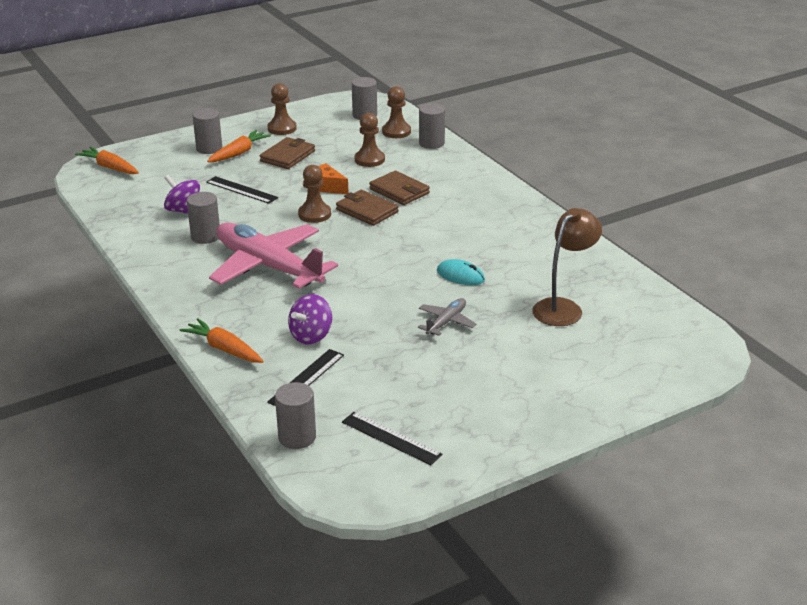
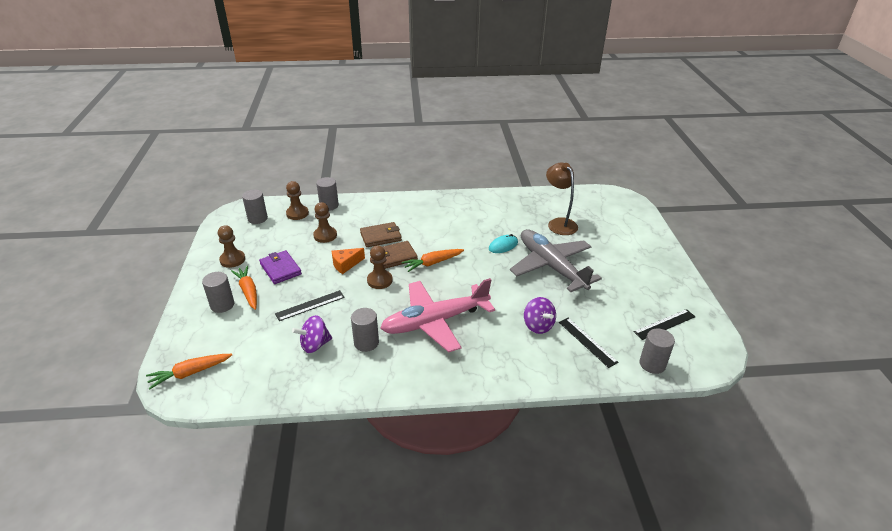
camera: 65 degrees left, 5 degrees up
(224, 349) = (533, 372): orange carrot -> orange carrot (433, 263)
(287, 156) = (280, 269): brown wallet -> purple wallet
(446, 322) = (551, 267): grey plane -> grey plane, size x2.29

